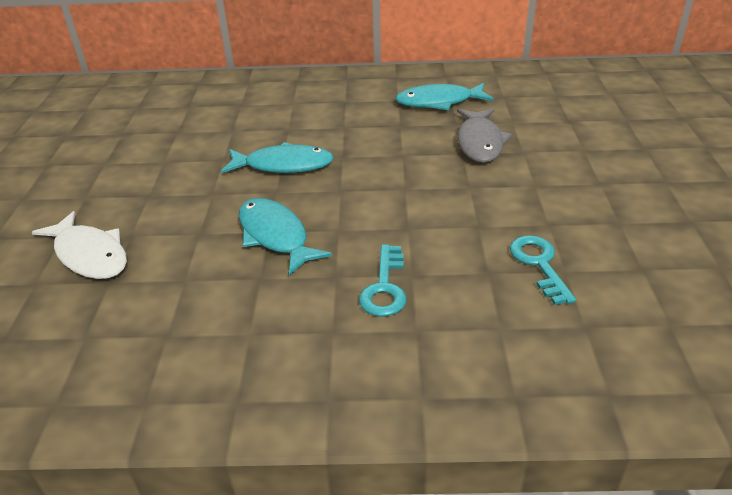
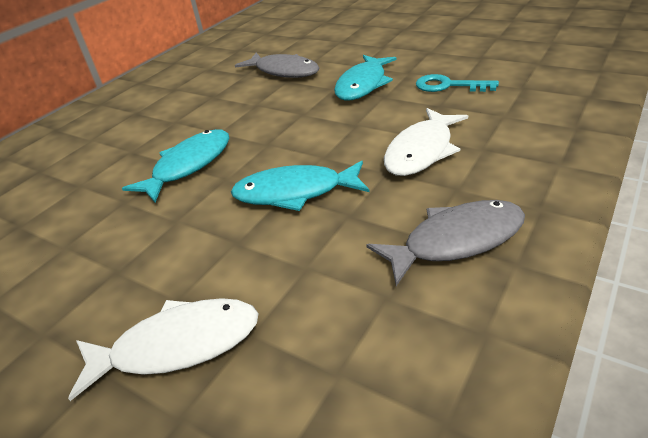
camera: 55 degrees left, 0 degrees up
(251, 354) = (456, 241): none -> grey fish
(385, 287) = (421, 151): turquoise key -> white fish
(438, 102) = (206, 73): turquoise fish -> turquoise fish (363, 85)

